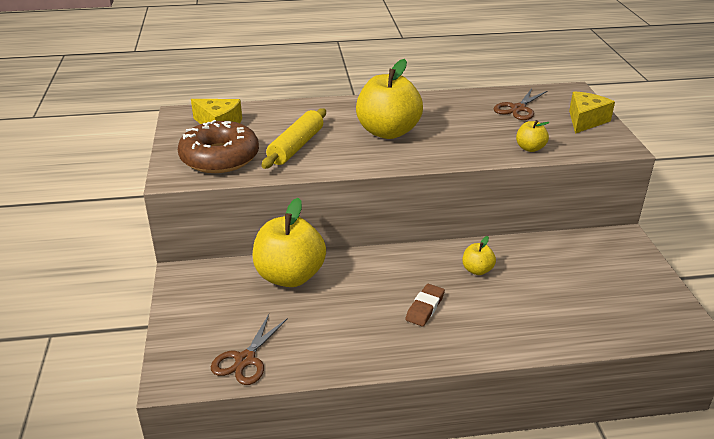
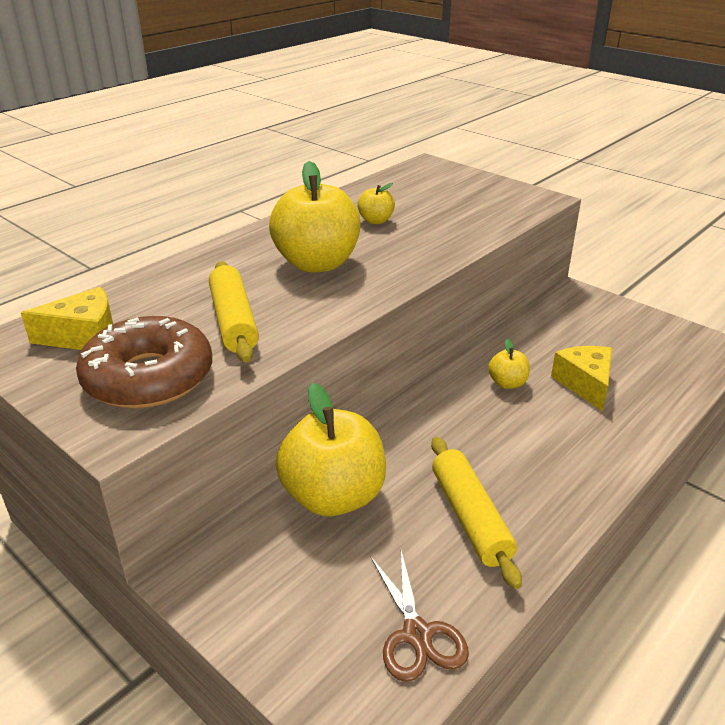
camera: 40 degrees left, 0 degrees up
(346, 327) = (470, 517): none -> yellow rolling pin
(425, 307) = (514, 448): brown eraser -> none
(518, 109) = (408, 195): brown scissors -> none
(530, 148) = (477, 228): yellow apple -> yellow apple (375, 221)
(585, 120) = (481, 186): yellow cheese -> yellow cheese (585, 384)

